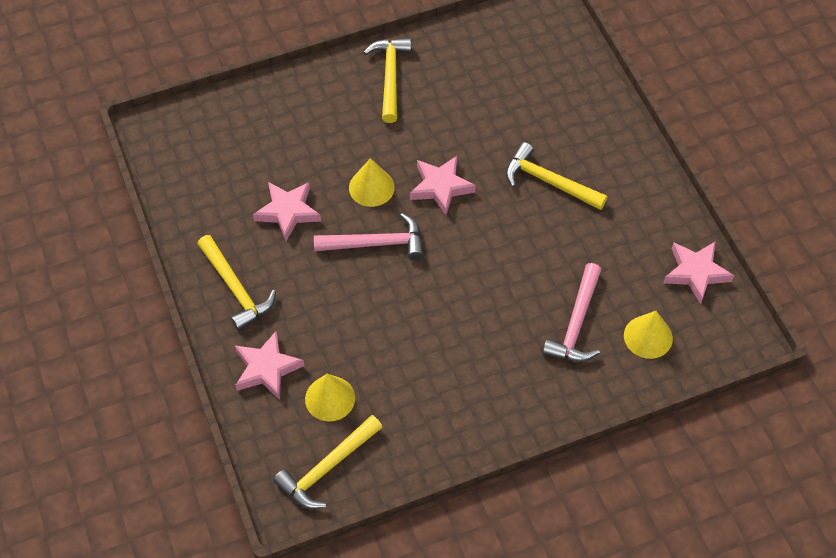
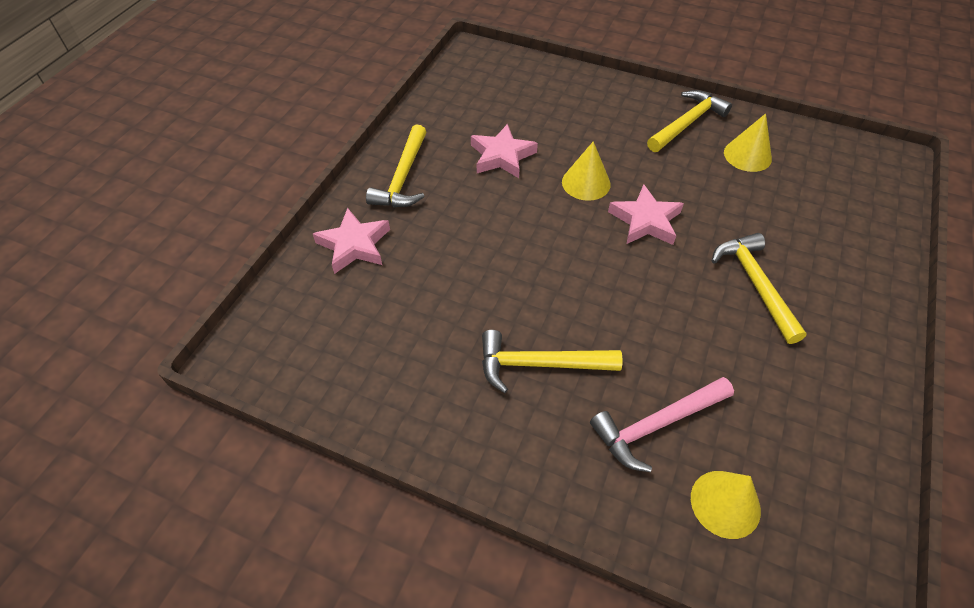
camera: 45 degrees right, 5 degrees down
(327, 468) = (300, 355): yellow hammer -> yellow hammer (539, 364)
(330, 398) = (370, 304): yellow cone -> yellow cone (747, 155)
(376, 243) = (543, 222): pink hammer -> none
(696, 273) = (848, 485): pink star -> none

